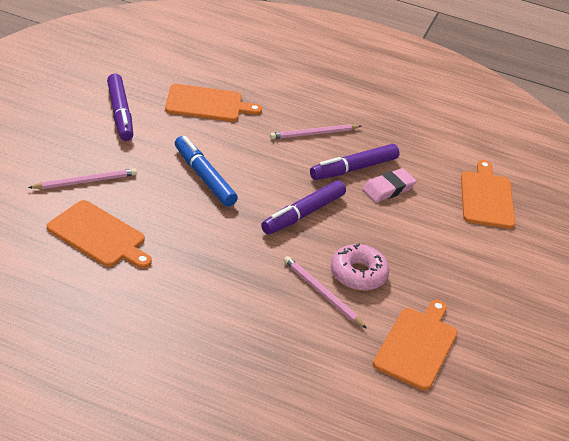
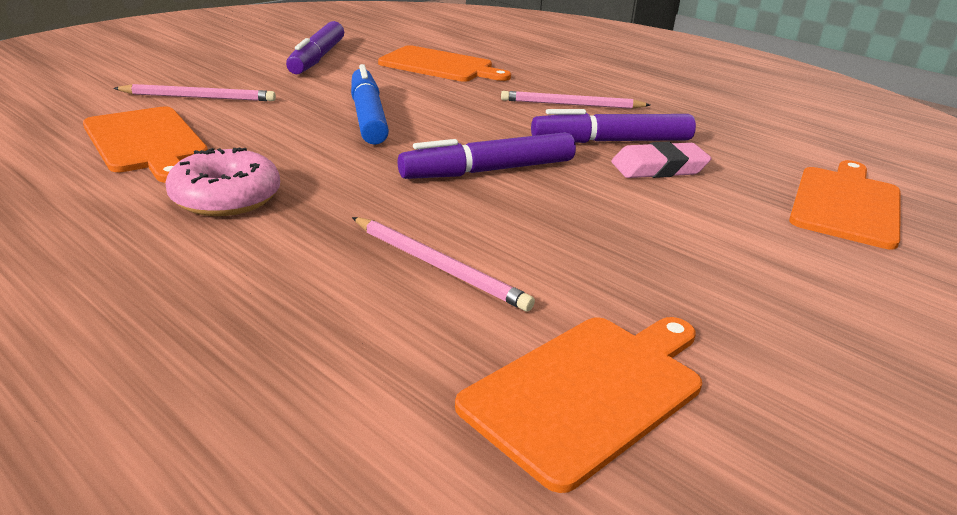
camera: 25 degrees right, 10 degrees down
(322, 293) = (438, 266): pink pencil -> pink pencil turned 150 degrees clockwise
(358, 274) = (532, 254): pink donut -> pink donut (226, 197)

